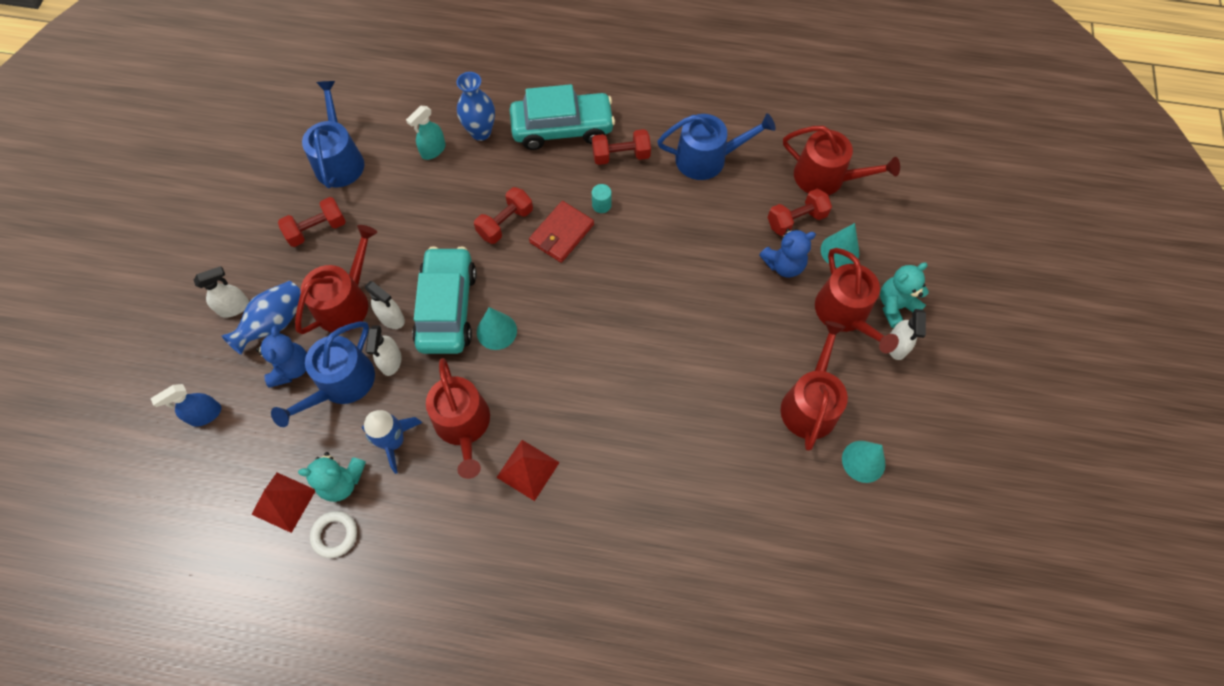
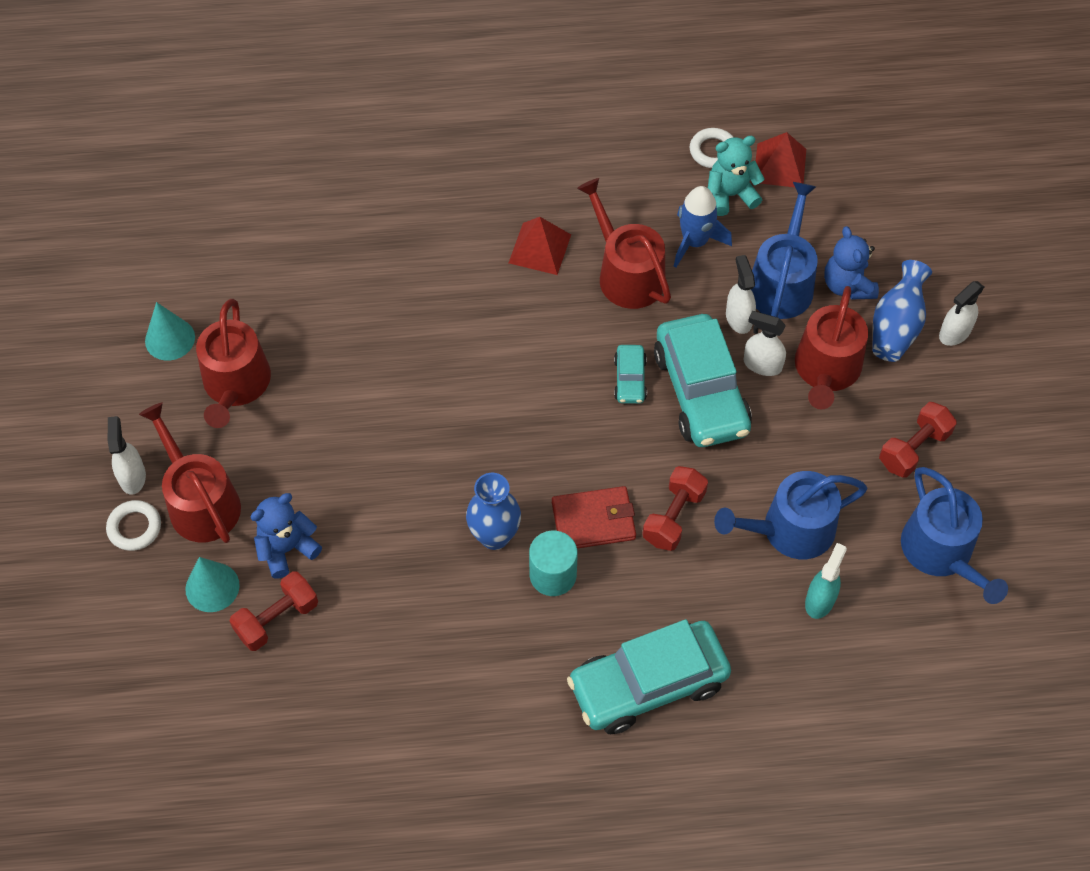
camera: 165 degrees right, 5 degrees down
(205, 414) = (911, 220): blue spray bottle -> none
(481, 132) = (765, 647): blue vase -> blue vase (494, 536)
(496, 331) = (630, 379): turquoise cone -> turquoise car
(561, 233) = (593, 520): red wallet -> red wallet turned 60 degrees clockwise
(601, 205) = (553, 575): turquoise cylinder -> turquoise cylinder, size x1.70
(621, 156) = (548, 659): red dumbbell -> none
(707, 158) = (419, 686): blue watering can -> blue watering can (789, 530)
(826, 178) = (240, 698): red watering can -> none
(895, 306) = (134, 527): turquoise teddy bear -> white ring

